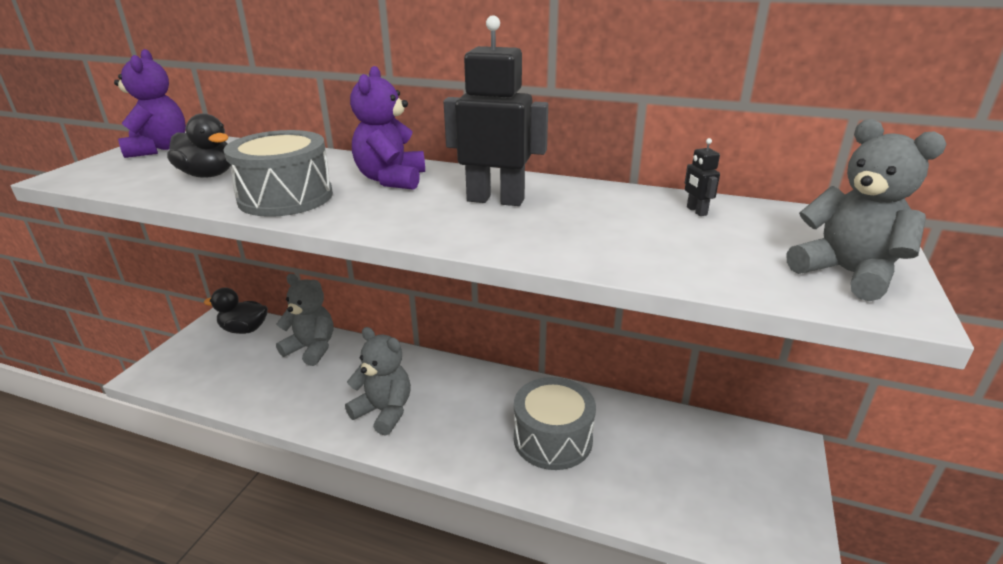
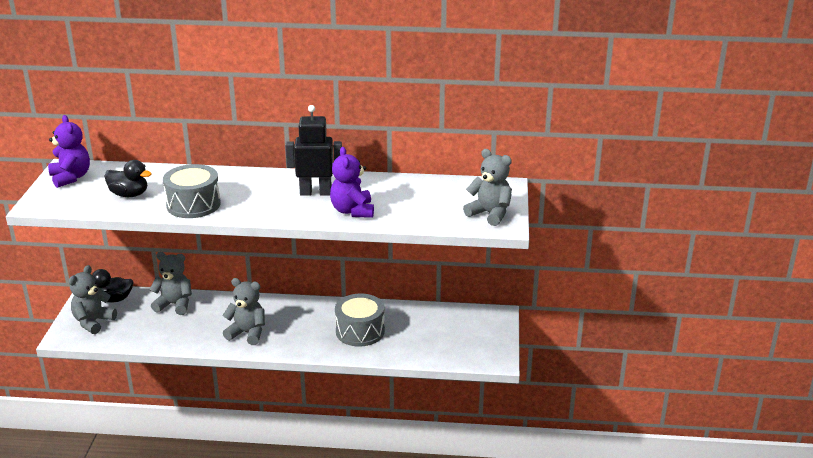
camera: 15 degrees left, 0 degrees up
(198, 358) = (93, 322): none -> grey teddy bear
(391, 179) = (247, 185): purple teddy bear -> purple teddy bear (352, 211)
(696, 211) = (424, 187): black robot -> none

